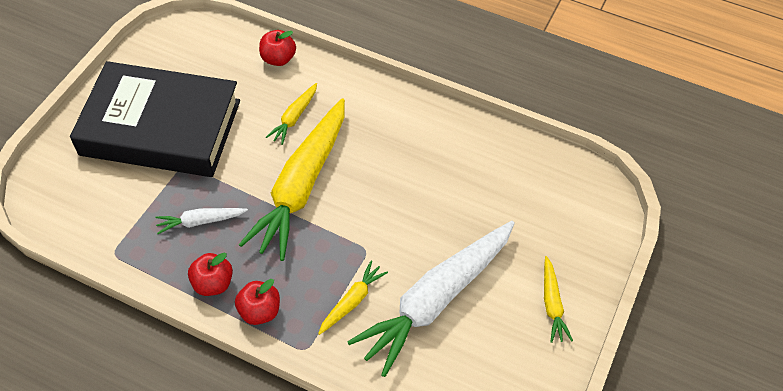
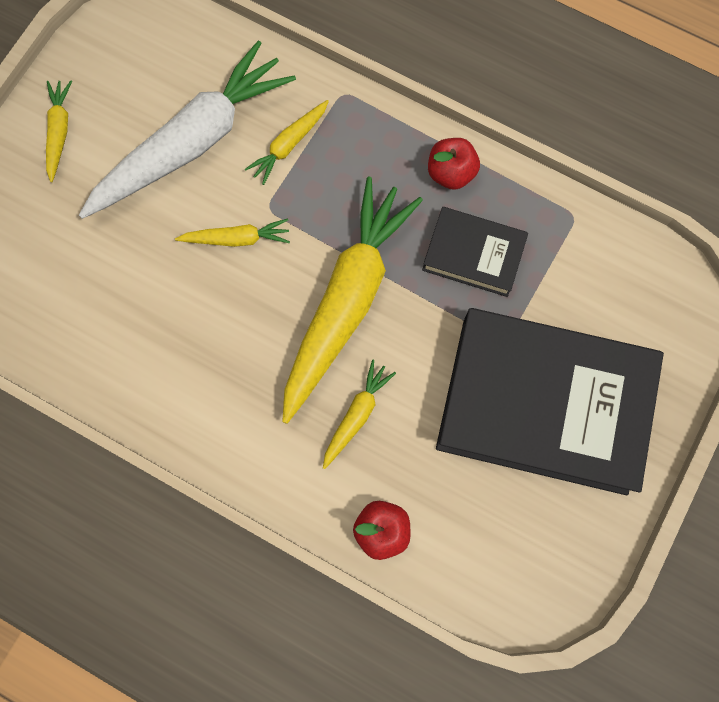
camera: 175 degrees left, 20 degrees up
(200, 221) = (473, 255): white carrot -> black book
(260, 311) = (395, 138): red apple -> none
(390, 226) = (236, 239): none -> yellow carrot

